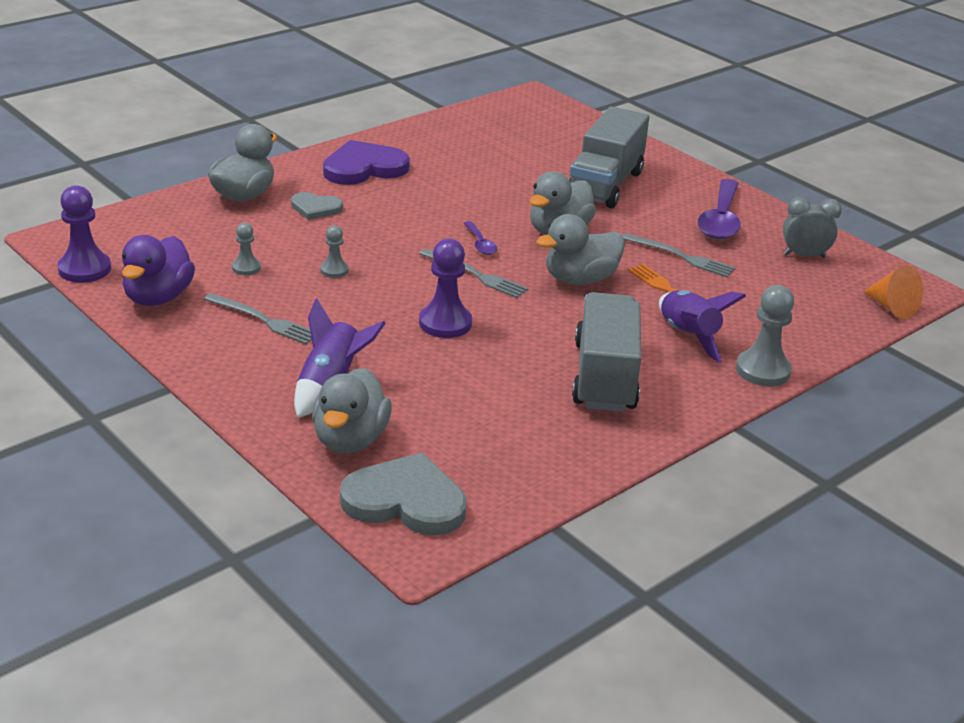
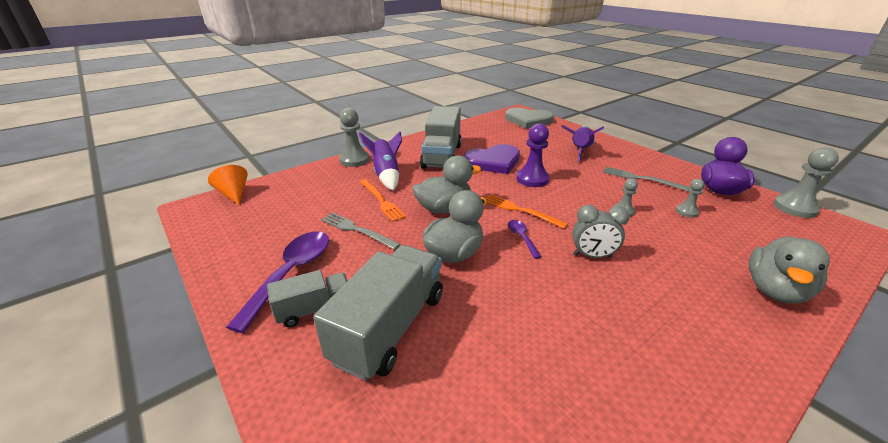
camera: 175 degrees left, 0 degrees up
(84, 269) = (795, 208): purple pawn -> grey pawn
(315, 208) = (688, 274): grey heart -> none
(350, 439) = (558, 134): grey duck -> none
(364, 168) = (689, 349): purple heart -> purple heart (493, 162)
(476, 275) = (520, 210): grey fork -> orange fork
(676, 196) = (314, 309): none -> grey truck
(804, 256) = (251, 234): grey clock -> grey clock (592, 256)

